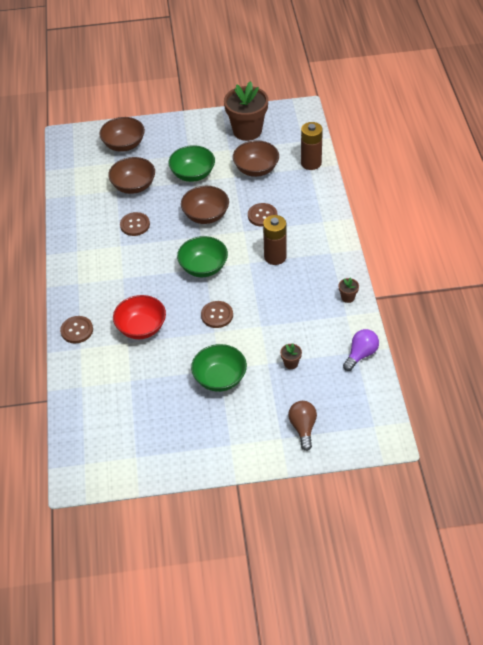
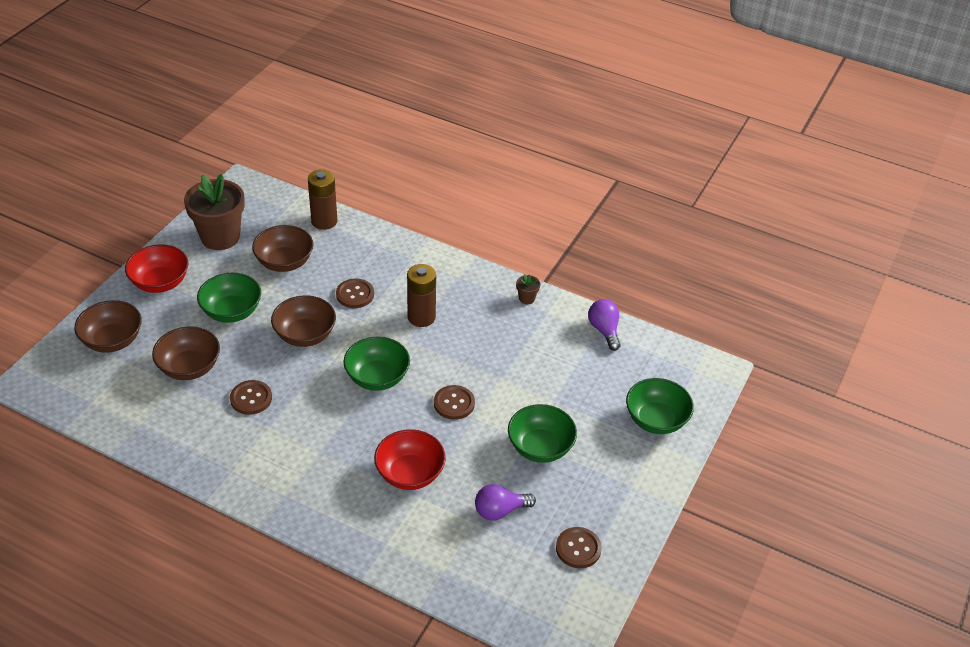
camera: 60 degrees left, 5 degrees down
(77, 330) = (356, 533): brown button -> brown button (578, 548)
(150, 387) = (500, 511): none -> purple light bulb
(185, 133) = (160, 282): none -> red bowl
(291, 363) = (570, 384): brown flower pot -> none
(303, 428) = (656, 420): brown light bulb -> green bowl

